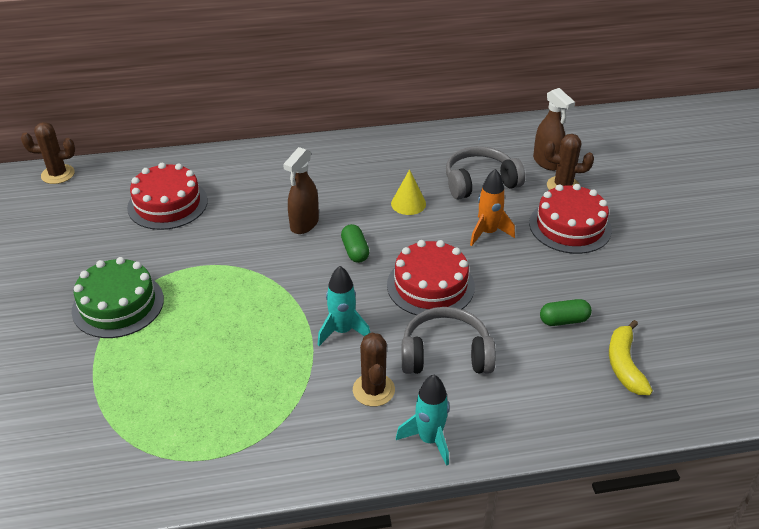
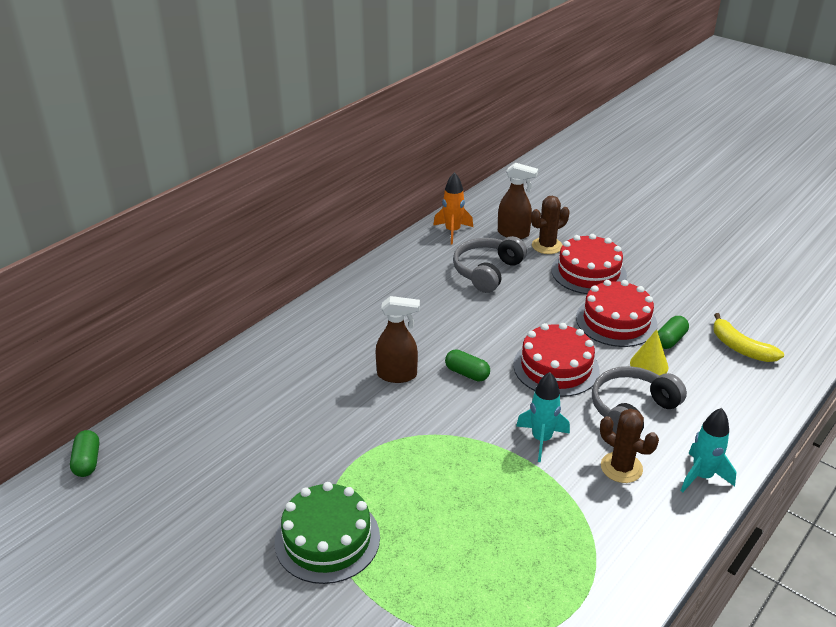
camera: 40 degrees left, 5 degrees down
(58, 174) = (87, 461): brown cactus -> green capsule
(167, 204) = (248, 425): red cake -> red cake (616, 321)
(304, 224) = (397, 375): brown spray bottle -> brown spray bottle turned 75 degrees counterclockwise
(408, 203) = (457, 315): yellow cone -> yellow cone (649, 365)
(488, 233) = (542, 306): orange rocket -> orange rocket (452, 231)

